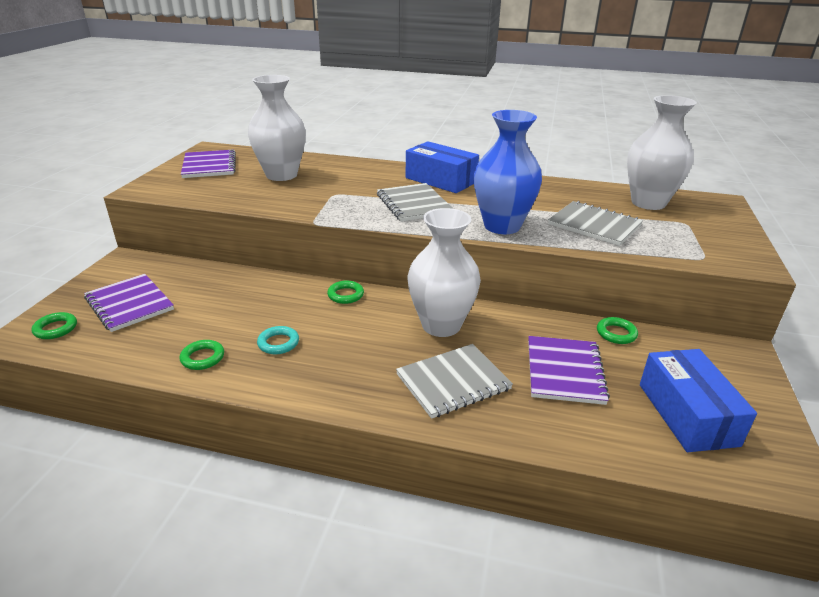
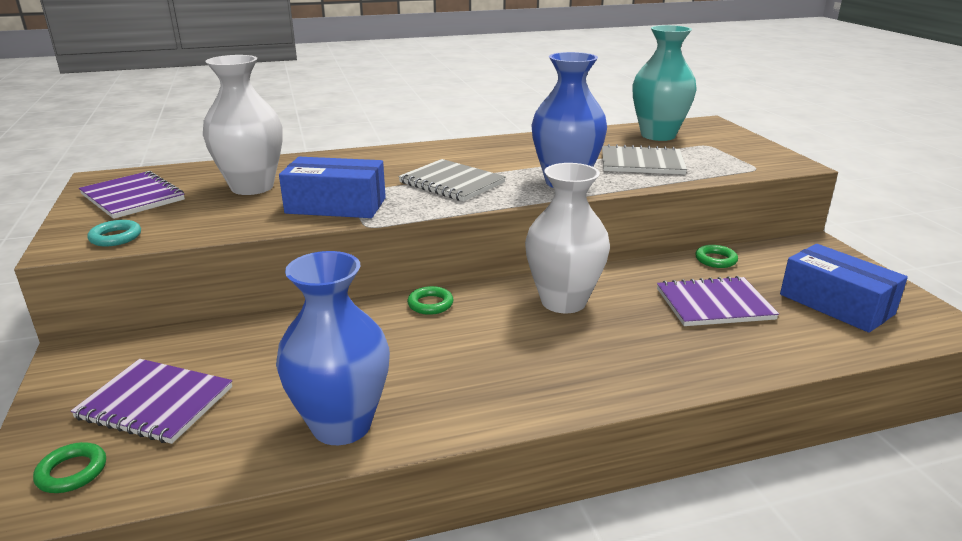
camera: 30 degrees left, 5 degrees down
(203, 358) = (341, 425): green ring -> blue vase
(278, 343) = (415, 377): turquoise ring -> turquoise ring (115, 237)
(440, 180) = (446, 155): blue box -> blue box (336, 206)
(453, 382) = (636, 347): grey notebook -> none
(564, 371) = (714, 304): purple notebook -> purple notebook turned 75 degrees counterclockwise
(648, 203) = (658, 135): white vase -> turquoise vase

